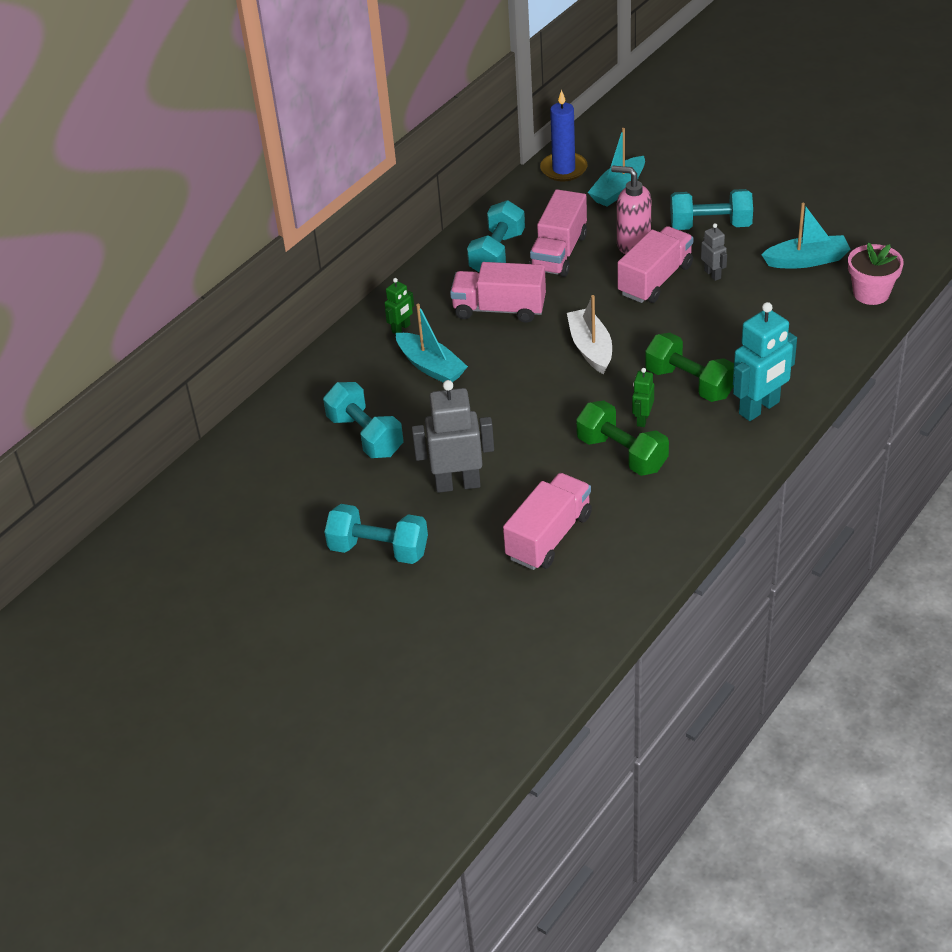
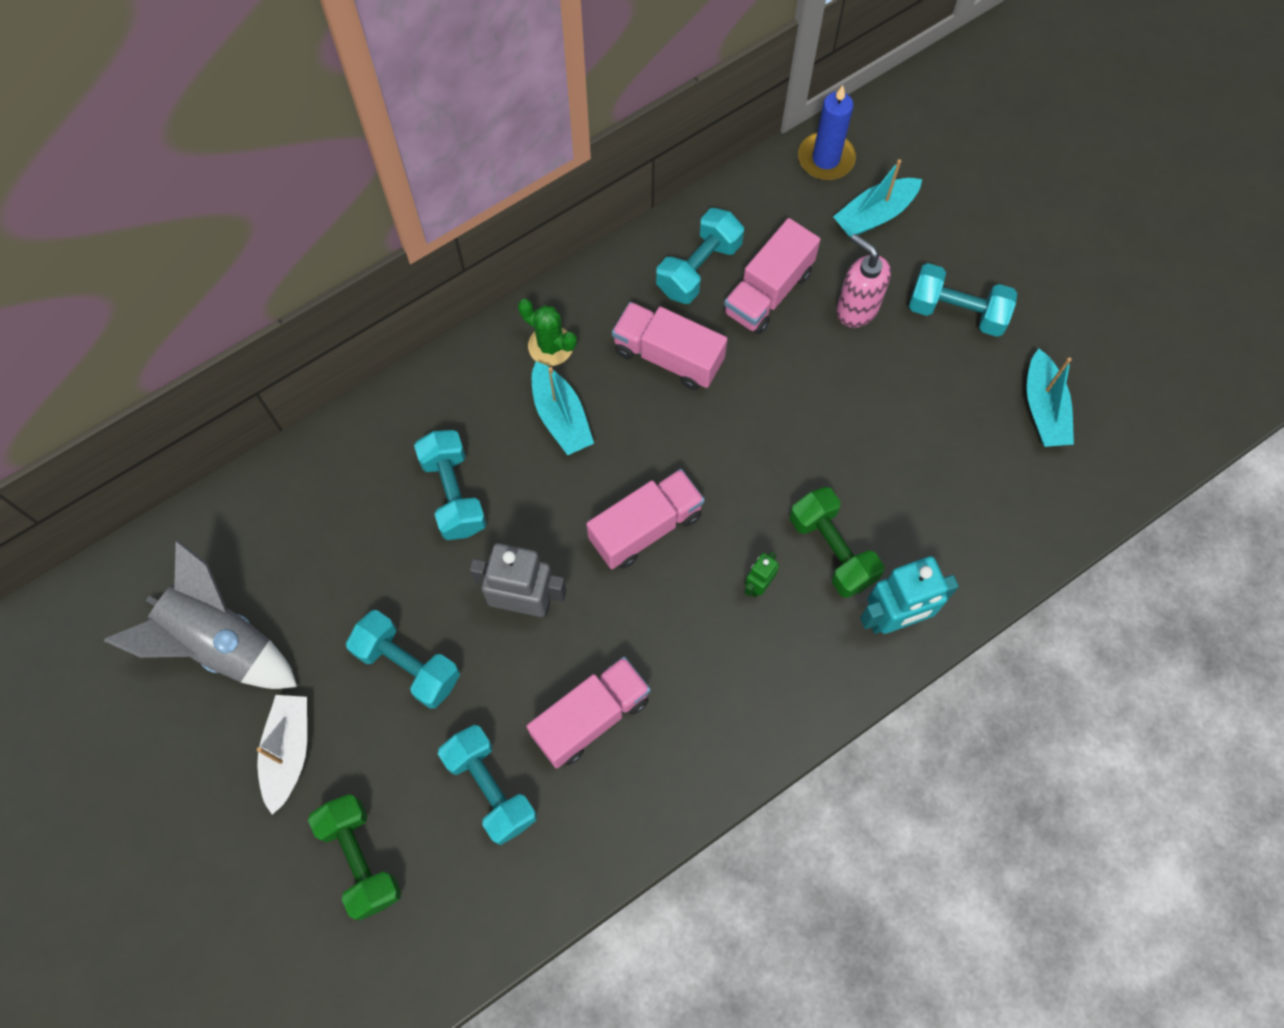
camera: 15 degrees right, 25 degrees up
(209, 582) = (221, 642): none -> grey rocket
(401, 328) = (550, 346): green robot -> green cactus
(487, 605) = (490, 788): none -> turquoise dumbbell
(590, 348) = (744, 454): white boat -> white boat (288, 752)
(622, 454) = (715, 627): green dumbbell -> green dumbbell (360, 858)
(655, 280) = (859, 375): pink truck -> pink truck (646, 528)
(712, 274) = (927, 391): grey robot -> none
(806, 260) = (1044, 409): turquoise boat -> turquoise boat turned 75 degrees clockwise
(871, 293) = (1095, 489): pink flower pot -> none

